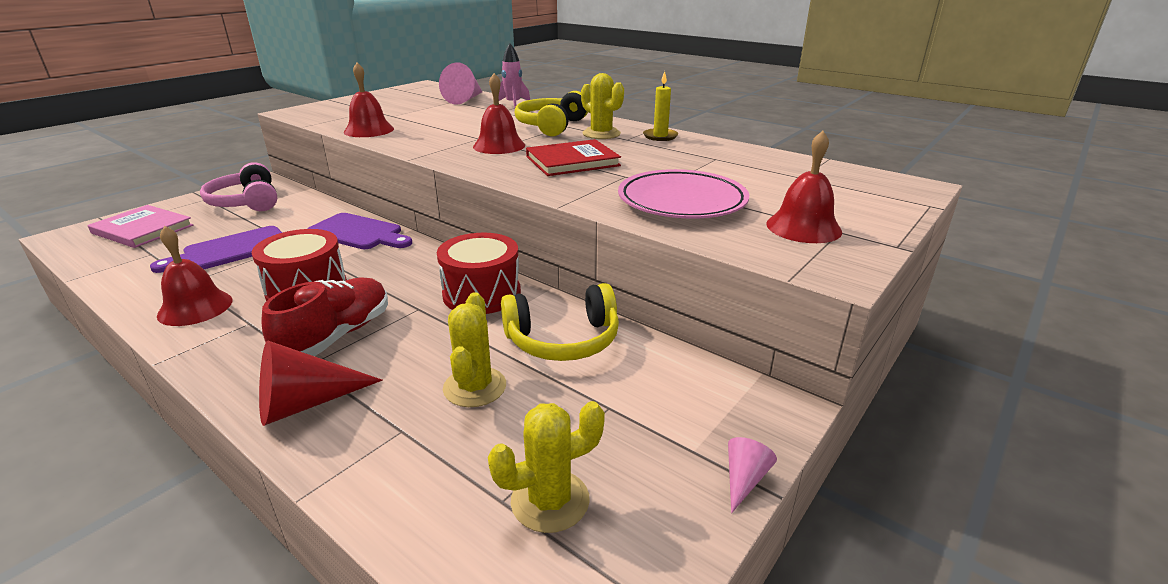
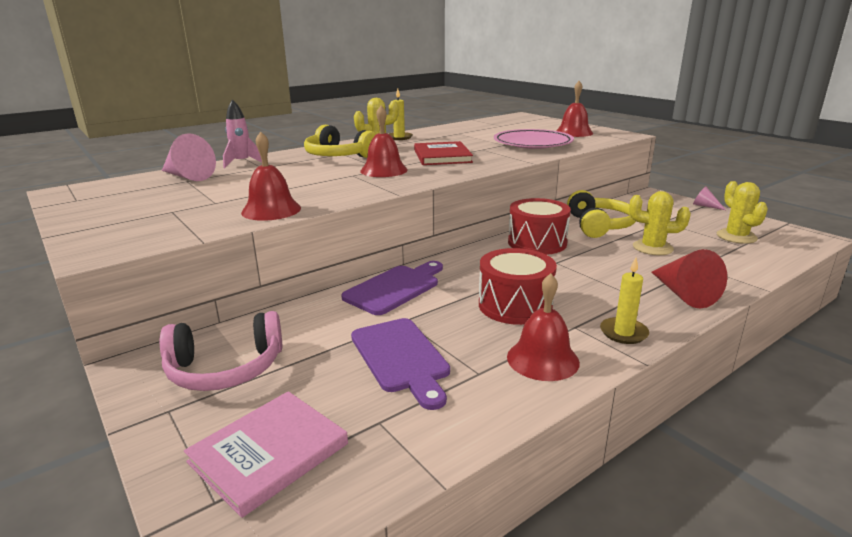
camera: 75 degrees left, 5 degrees down
(222, 352) = (623, 333): none -> yellow candle
(337, 336) = (597, 288): red shoe -> none

